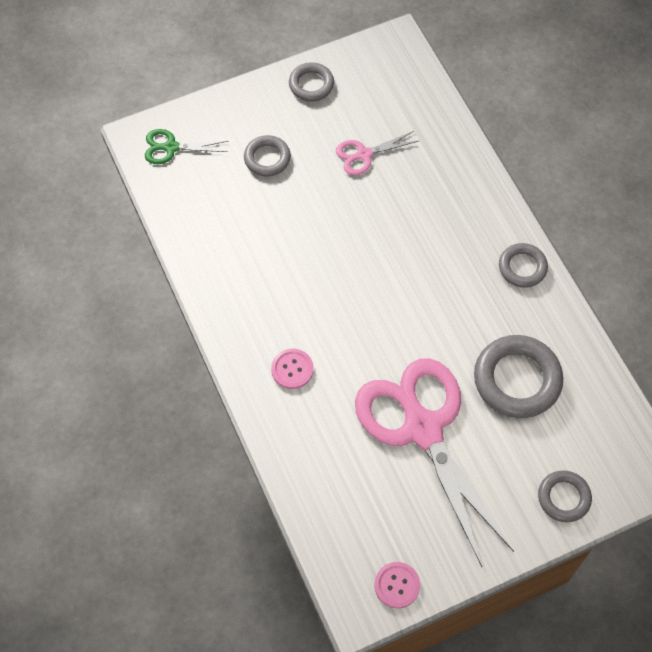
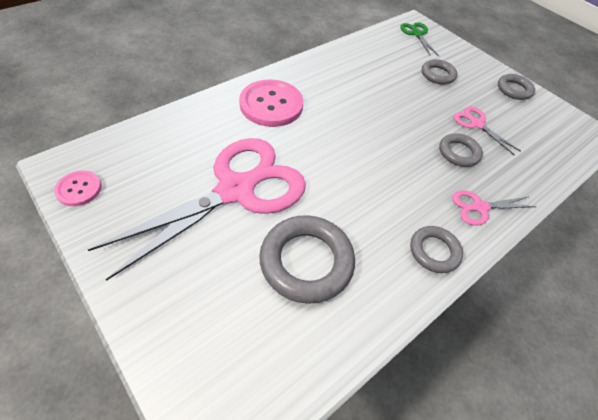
camera: 70 degrees right, 10 degrees down
(292, 369) = (271, 105): pink button -> pink button, size x1.89
(479, 206) = (479, 207): none -> pink scissors
(563, 498) = (174, 326): grey ring -> grey ring (458, 153)

